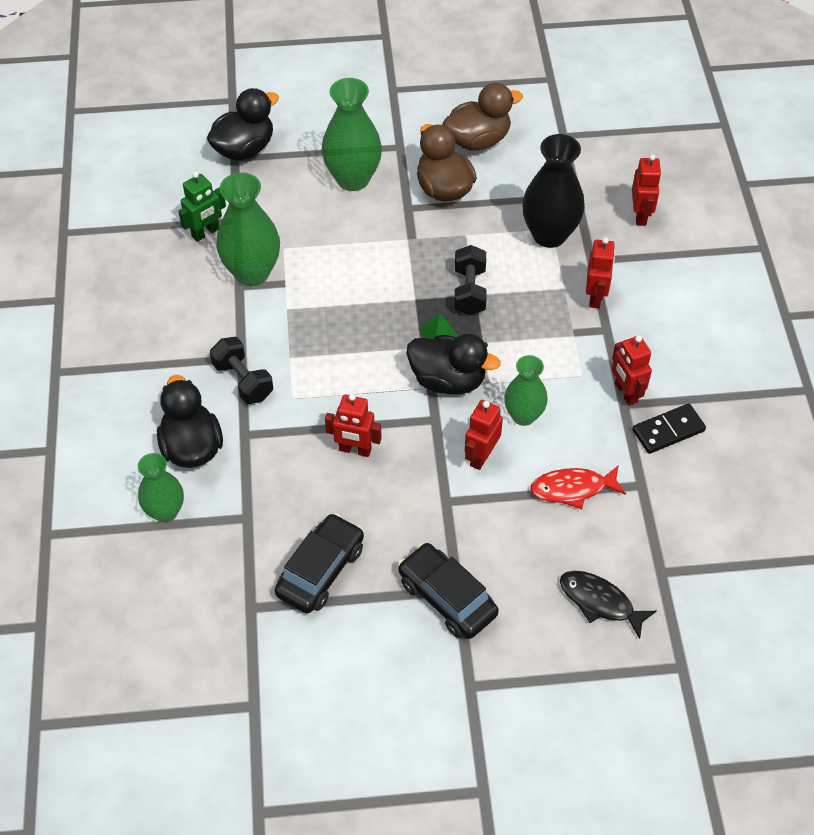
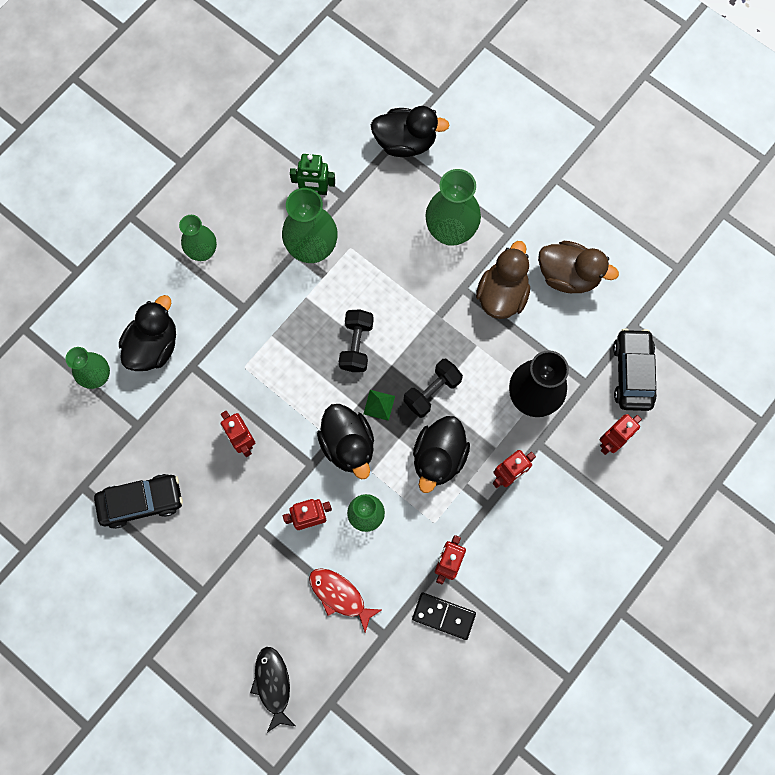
camera: 45 degrees right, 20 degrees up
(156, 346) = (203, 252): none -> green vase
(243, 381) = (228, 326): black dumbbell -> black dumbbell (356, 345)
(447, 598) = (191, 591): black car -> black car (632, 373)
(529, 329) = (438, 457): none -> black duck

